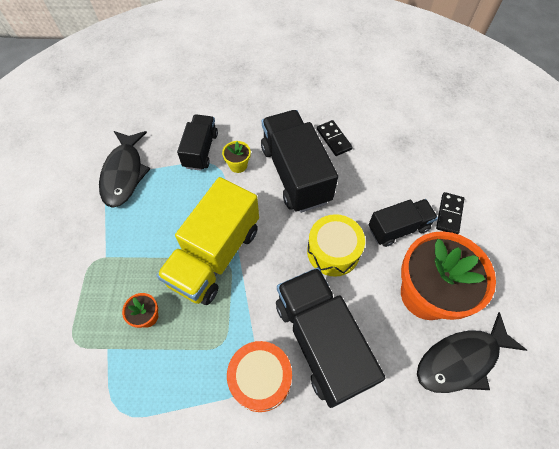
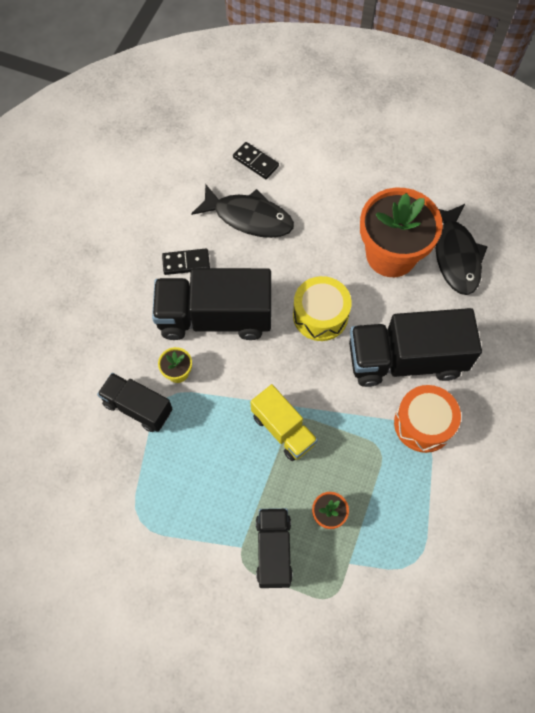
camera: 70 degrees left, 5 degrees up
(124, 173) = (133, 505): black fish -> black fish (248, 217)
(215, 255) = (283, 429): yellow truck -> yellow truck, size x0.58
(398, 228) = (317, 248): black truck -> black truck (273, 550)
(449, 214) = (319, 198): black domino -> black domino (256, 162)

